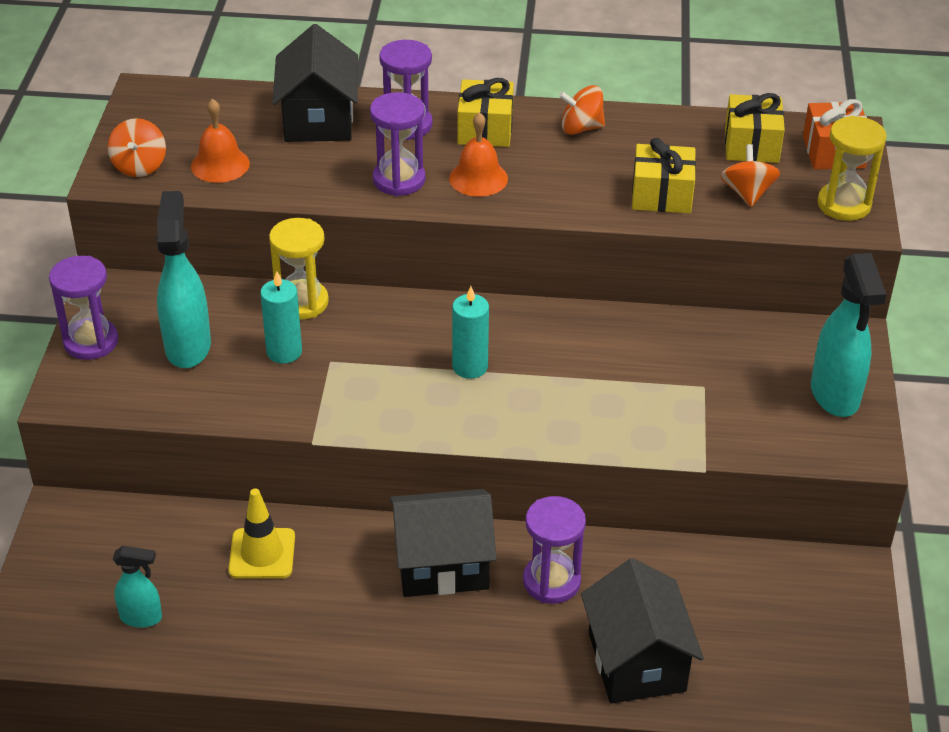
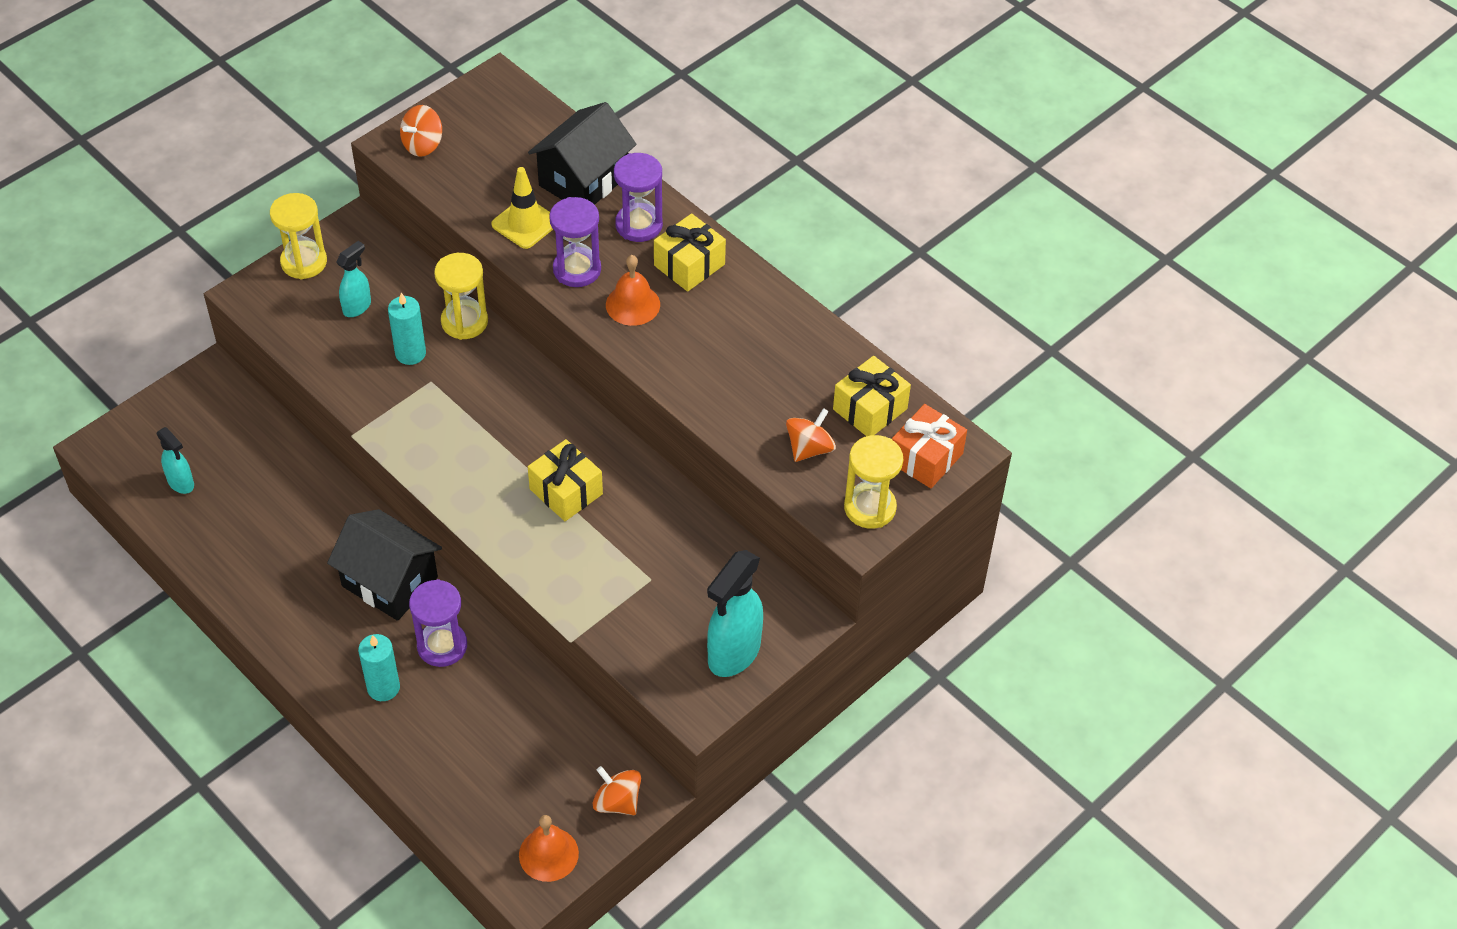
camera: 40 degrees right, 10 degrees up
(91, 342) = (304, 262): purple hourglass -> yellow hourglass
(188, 346) = (357, 307): turquoise spray bottle -> turquoise spray bottle, size x0.56
(220, 164) = (475, 177): orange bell -> orange bell (548, 854)
(262, 554) = (293, 491): yellow traffic cone -> yellow traffic cone (525, 223)
(470, 367) = (514, 450): turquoise candle -> turquoise candle (383, 687)
(581, 128) = (760, 309): orange spinning top -> orange spinning top (617, 802)
(636, 661) = (428, 741): black house -> none
(661, 195) = (744, 407): yellow gift -> yellow gift (566, 491)

